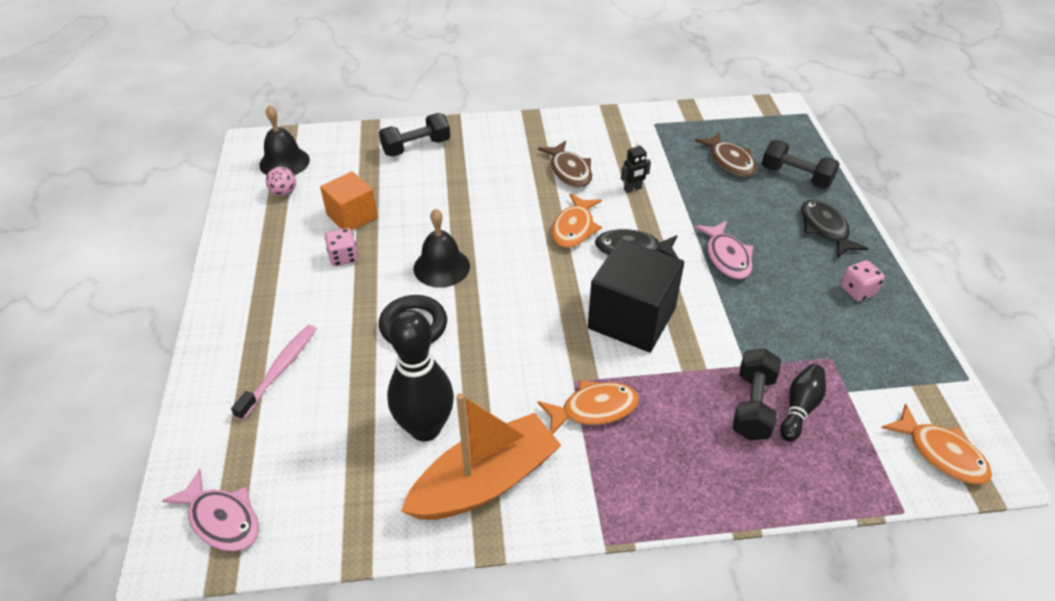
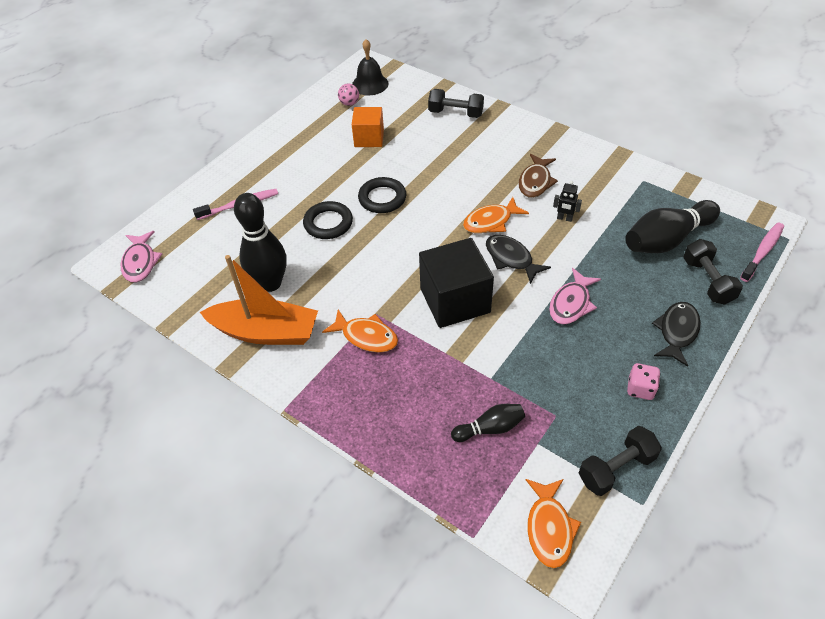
camera: 45 degrees right, 5 degrees up
(343, 257) = (337, 161): pink dice -> none
(441, 267) = (382, 198): black bell -> black ring
(729, 161) = (666, 239): brown fish -> black bowling pin
(753, 406) = (461, 404): black dumbbell -> black dumbbell (616, 468)
(802, 132) = (762, 252): none -> pink toothbrush

